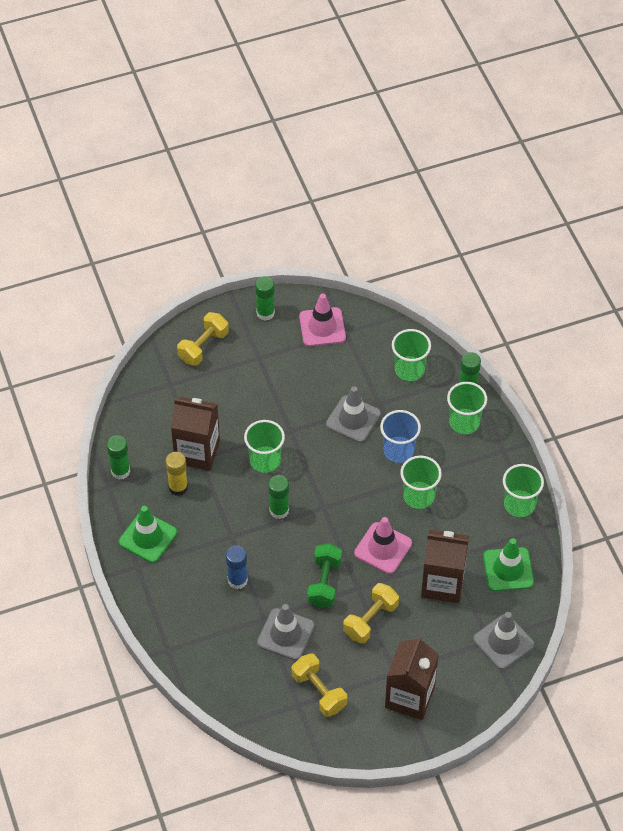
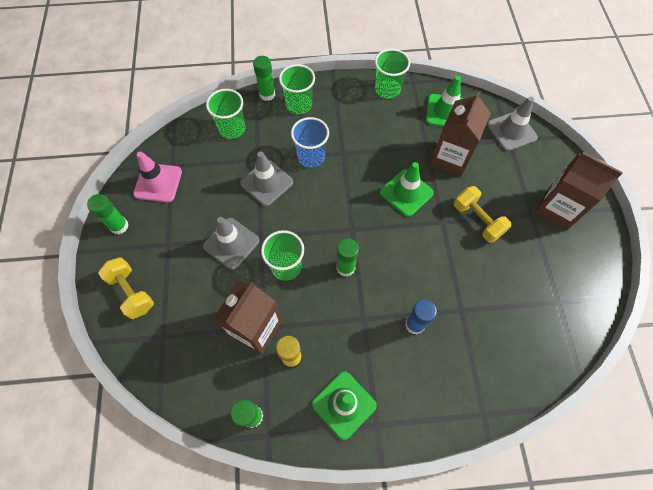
camera: 75 degrees left, 10 degrees up
(285, 634) = (481, 294): grey traffic cone -> grey traffic cone (231, 243)
(319, 692) = (546, 280): yellow dumbbell -> none
(324, 583) = (432, 248): green dumbbell -> none
(383, 548) = (406, 193): pink traffic cone -> green traffic cone
(419, 496) = (361, 154): green cup -> none

